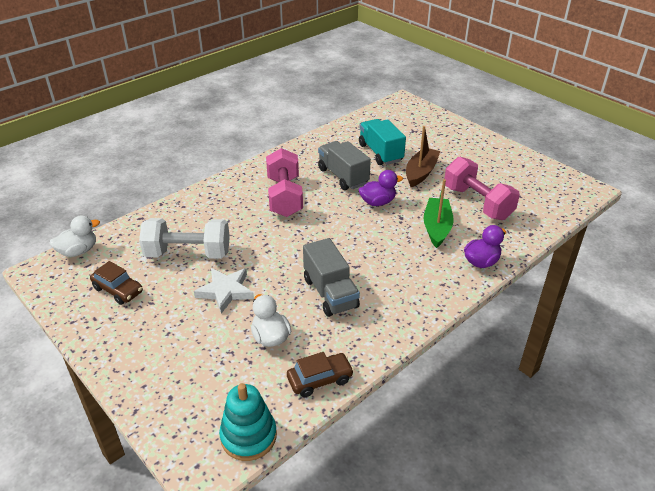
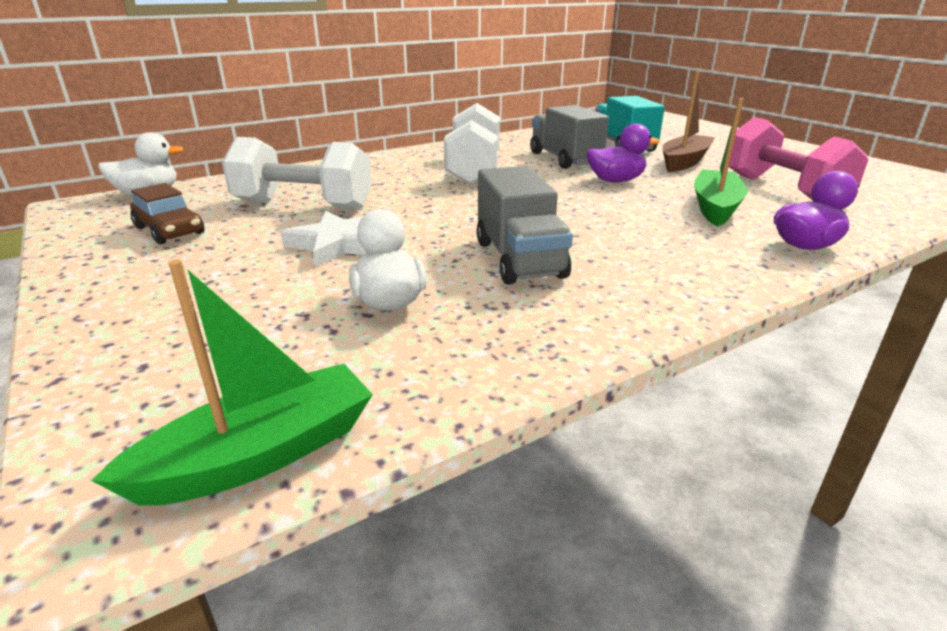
camera: 10 degrees right, 10 degrees down
(248, 436) = (260, 455): turquoise stacking toy -> green boat
(284, 197) = (473, 169): pink dumbbell -> white dumbbell
(320, 379) = (466, 371): brown car -> none

